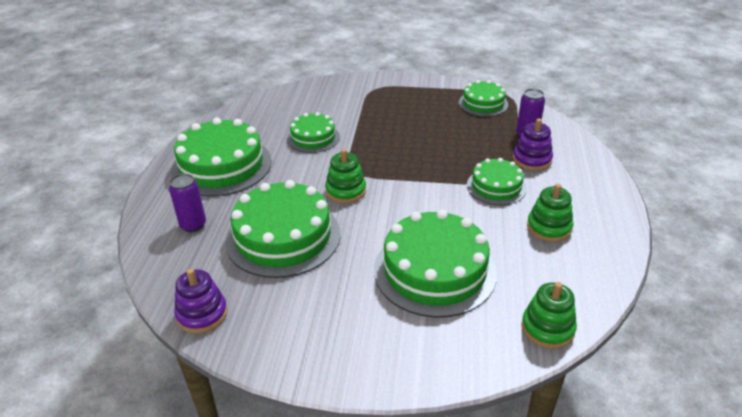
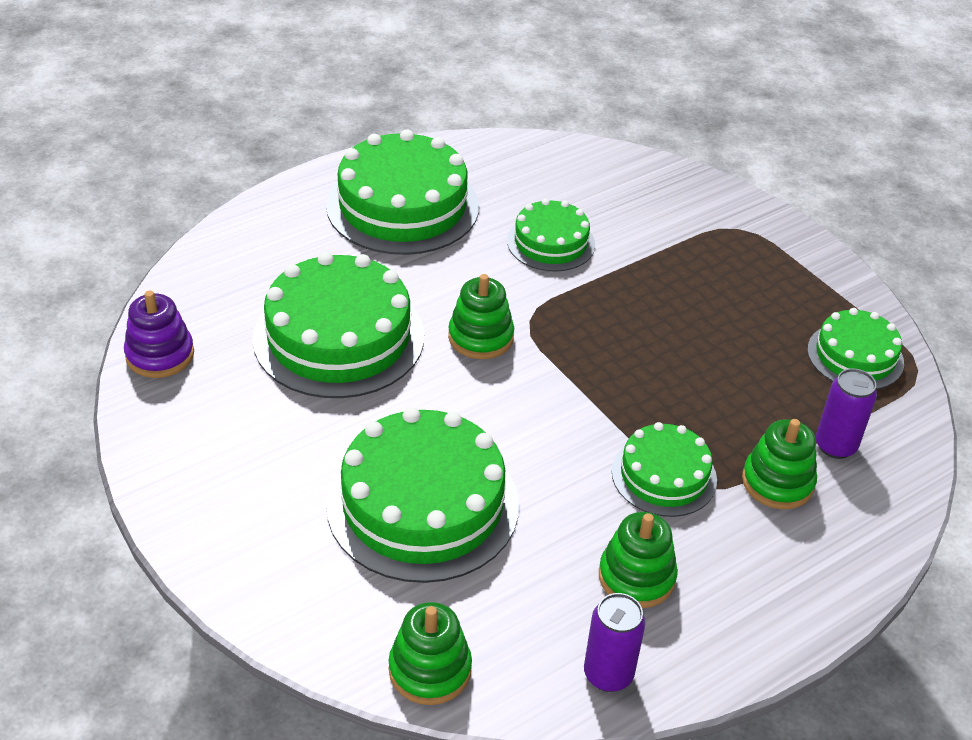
camera: 45 degrees right, 5 degrees up
(193, 225) = (280, 255): purple can -> purple can (608, 674)
(532, 160) = (777, 482): purple stacking toy -> green stacking toy

